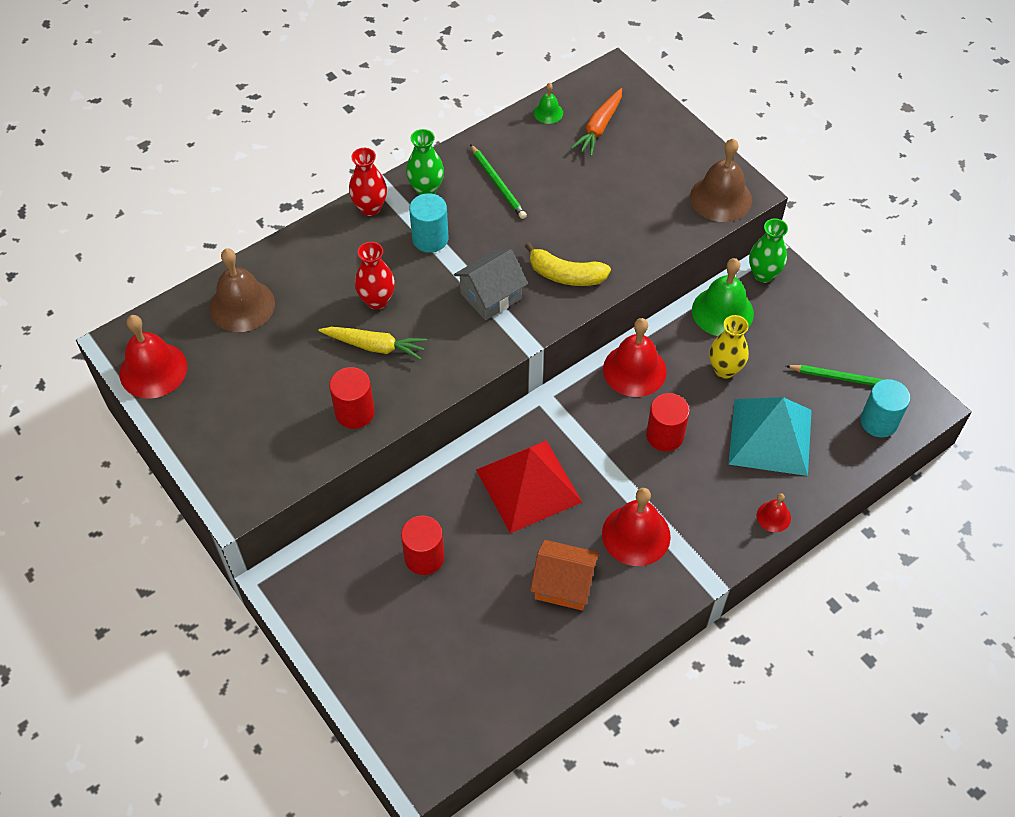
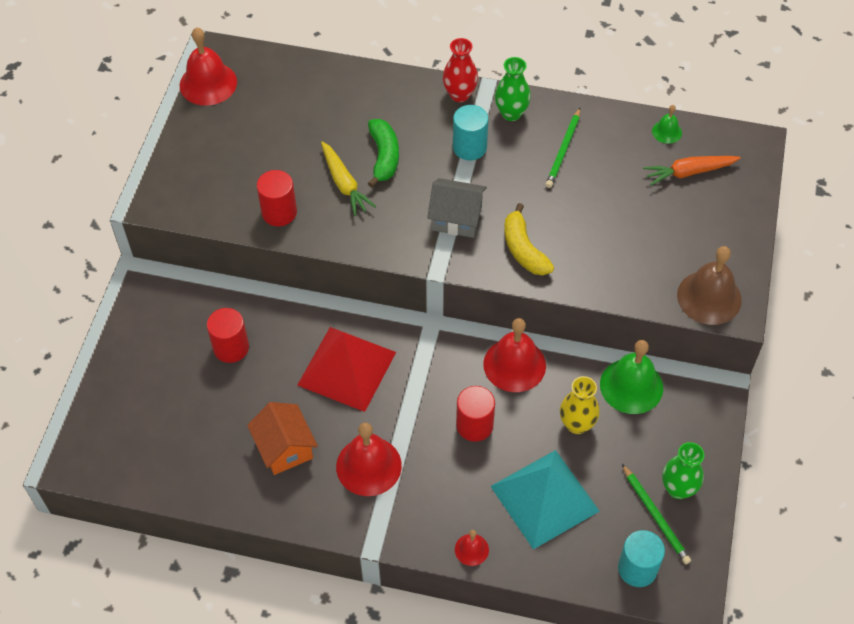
camera: 50 degrees right, 0 degrees up
(242, 305) = (304, 89): brown bell -> none
(377, 300) = (384, 157): red vase -> green banana
(763, 274) = (699, 389): green vase -> green vase (678, 489)

